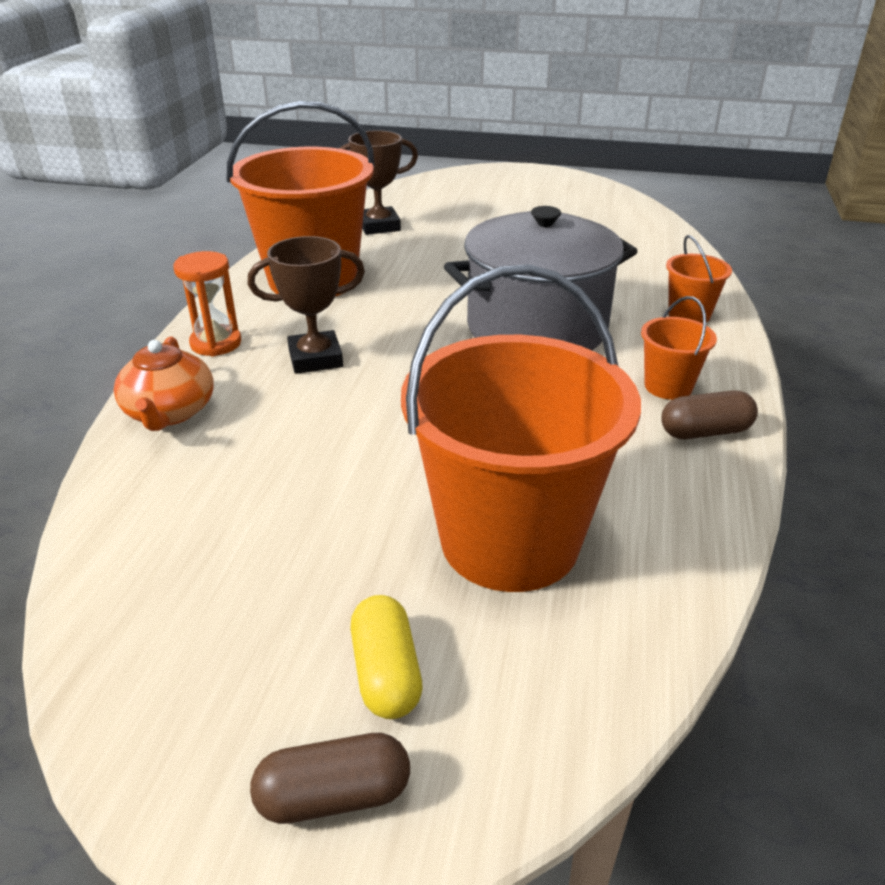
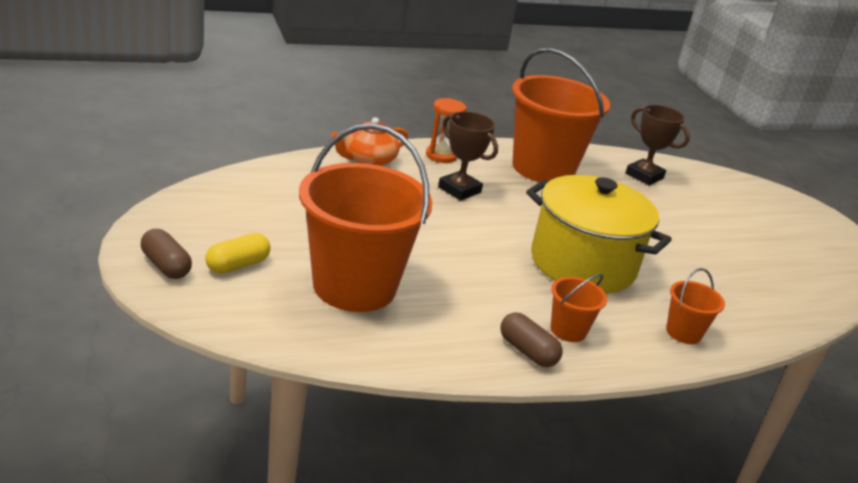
camera: 55 degrees right, 5 degrees down
(537, 328) = (583, 264): grey pot -> yellow pot

